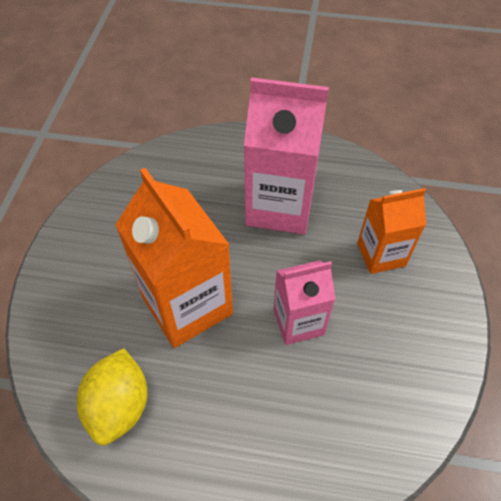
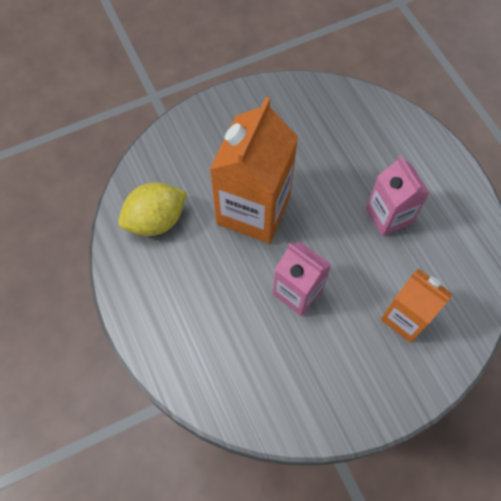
camera: 55 degrees right, 10 degrees up
(280, 206) = (388, 216): pink carton -> pink carton, size x0.60

